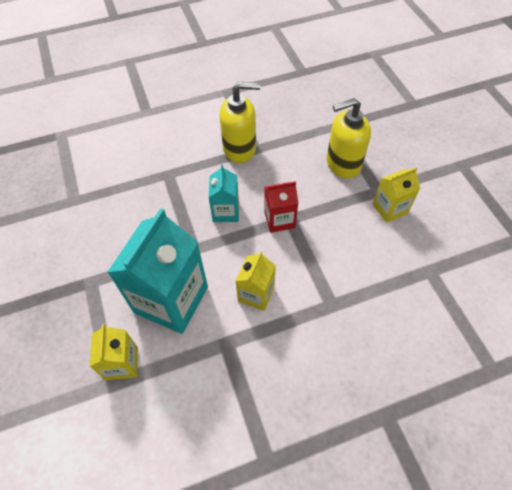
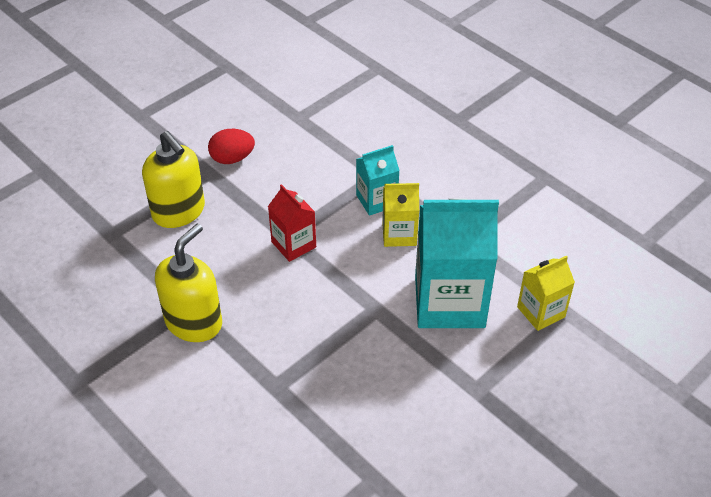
camera: 115 degrees left, 10 degrees down
(226, 211) = (306, 298): turquoise carton -> turquoise carton (376, 200)
(240, 149) = (194, 322): yellow soap dispenser -> yellow soap dispenser turned 60 degrees clockwise
(390, 209) = (232, 158): yellow carton -> red egg

